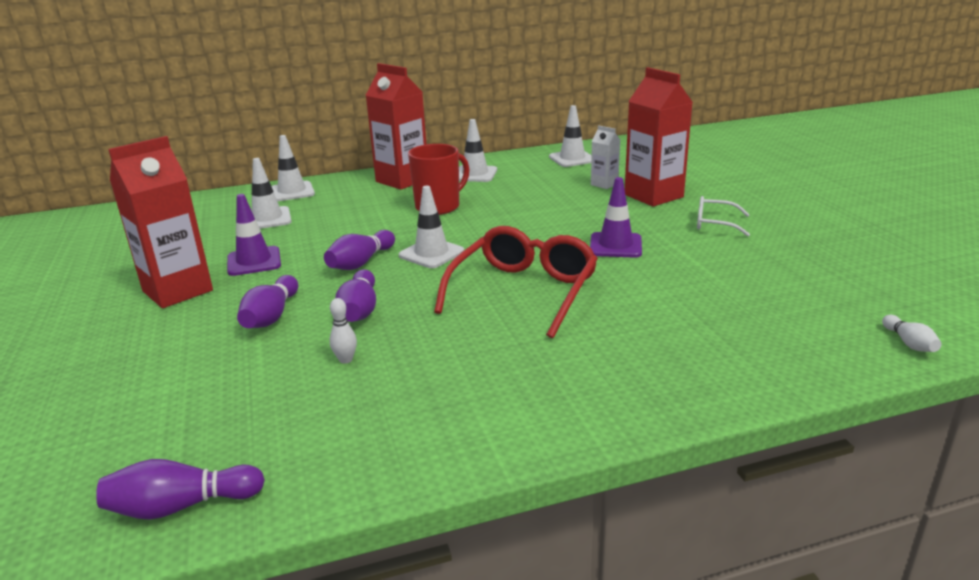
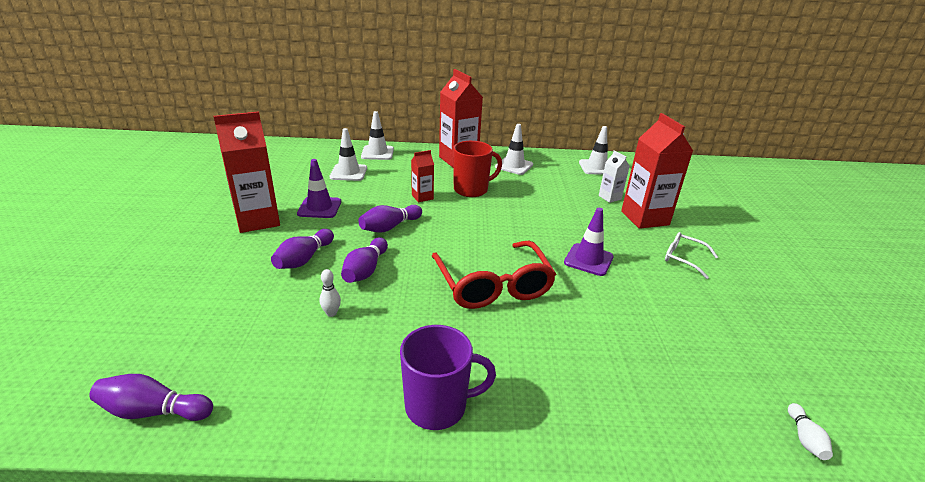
camera: 15 degrees right, 5 degrees up
(382, 225) = (422, 197): none -> red carton
(431, 253) = (443, 231): white traffic cone -> none
(524, 291) = (493, 285): red glasses -> red glasses turned 120 degrees clockwise
(532, 411) = (438, 406): none -> purple mug

